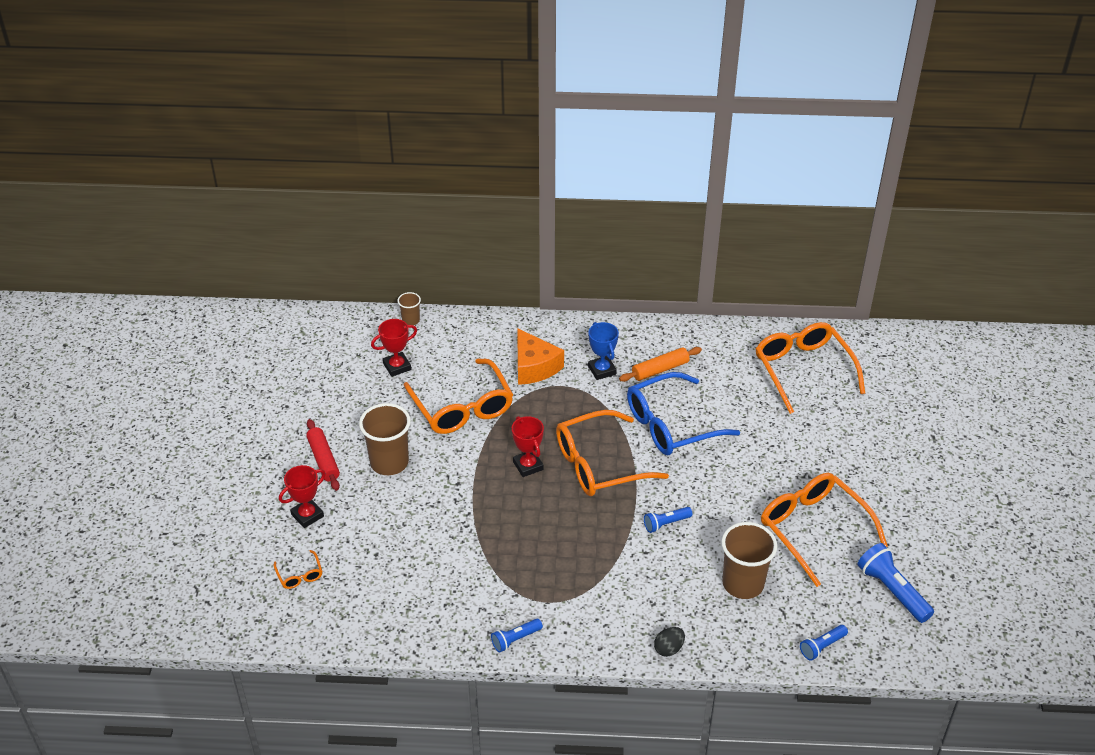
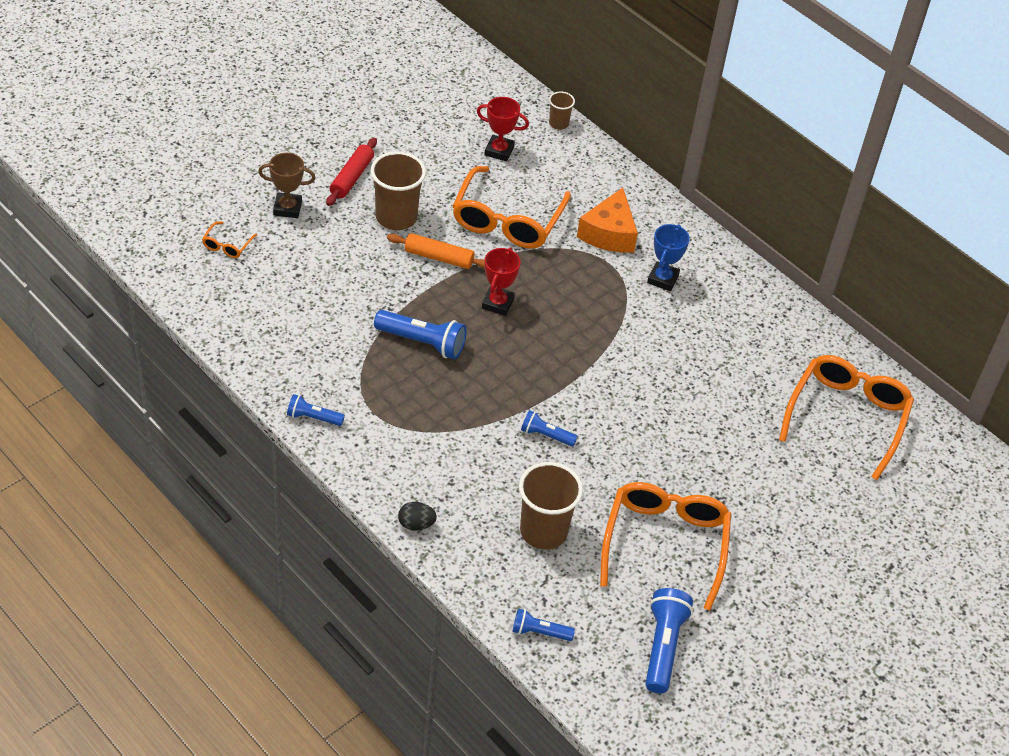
camera: 40 degrees right, 5 degrees up
(307, 515) = (287, 208): red trophy -> brown trophy
(516, 530) = (422, 342): none -> blue flashlight
(600, 464) = (557, 348): orange glasses -> none
(660, 369) = (714, 317): orange rolling pin -> orange rolling pin (439, 257)
(671, 425) = (661, 366): blue glasses -> none

